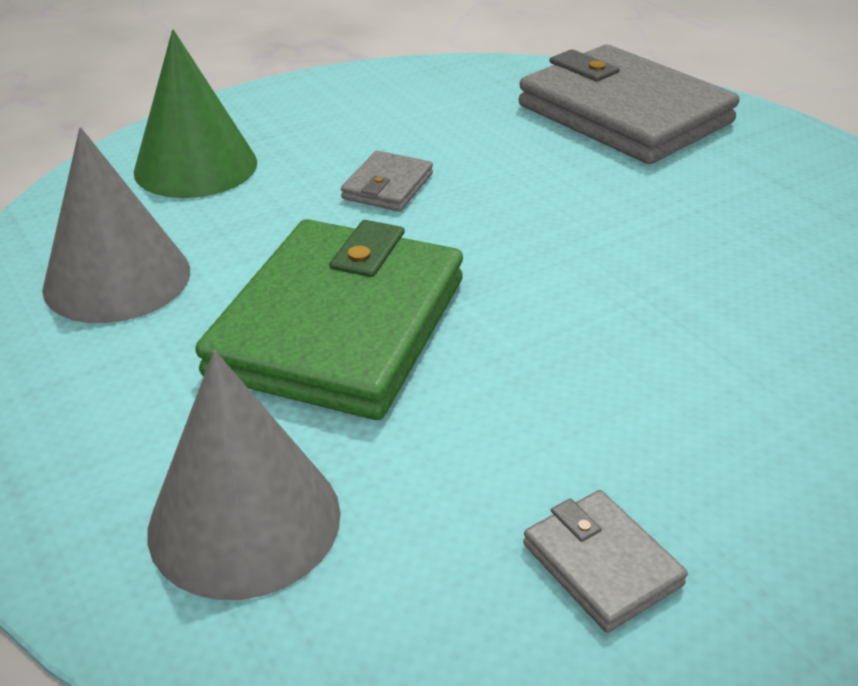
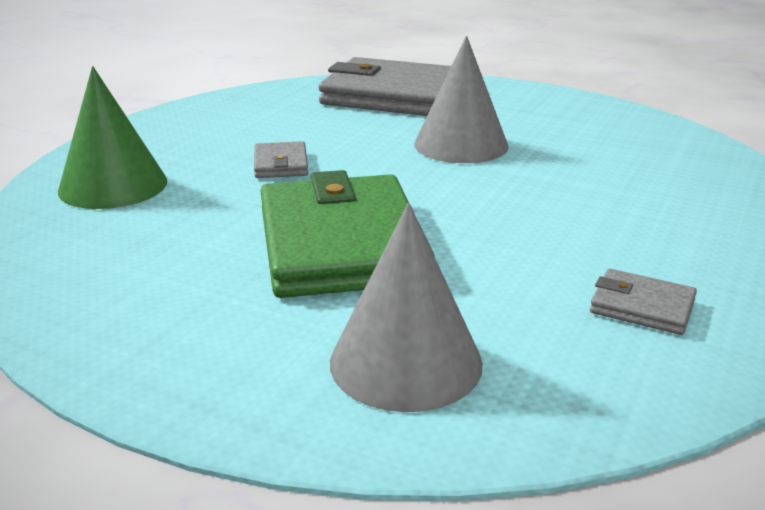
camera: 30 degrees left, 10 degrees down
(117, 279) = (132, 264): grey cone -> grey cone (461, 145)

